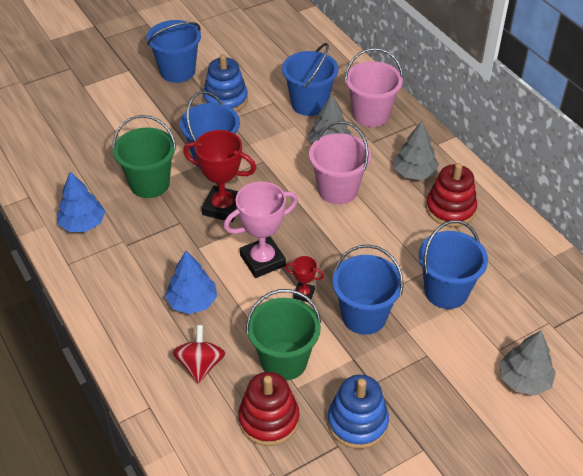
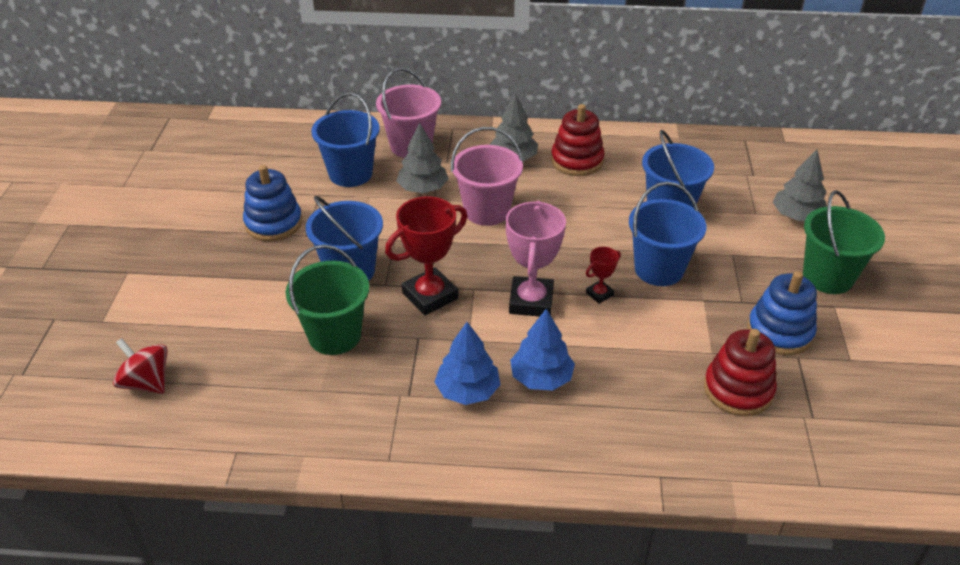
camera: 55 degrees left, 5 degrees down
(83, 223) = (337, 419): blue tree -> blue tree (467, 390)
(177, 71) = (183, 237): blue bucket -> none
(200, 365) = (633, 410): red spinning top -> red spinning top (147, 382)
(284, 361) = (673, 346): green bucket -> green bucket (828, 277)

